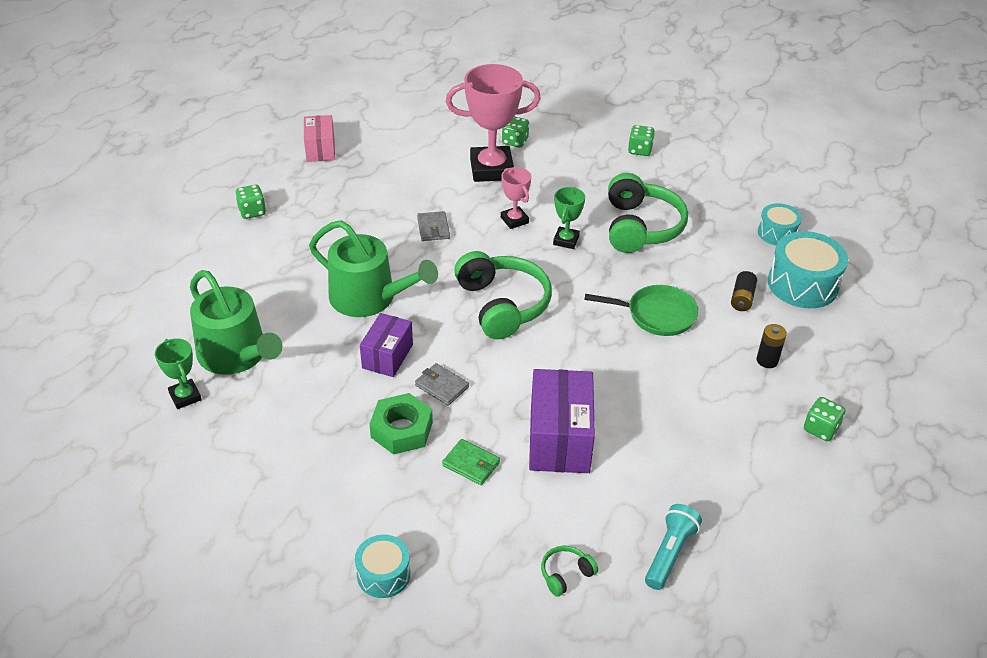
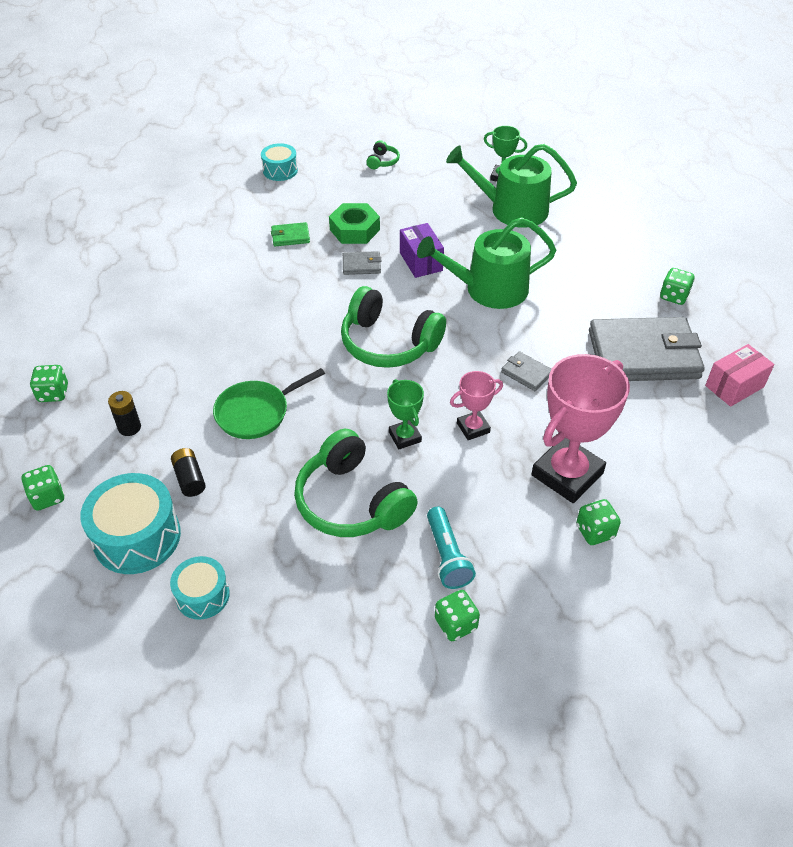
camera: 140 degrees right, 5 degrees up
(320, 149) = (734, 386): pink box -> pink box turned 75 degrees counterclockwise
(340, 194) = (643, 354): none -> grey wallet
(514, 220) = (473, 428): pink trophy -> pink trophy turned 45 degrees counterclockwise
(559, 439) = (248, 279): purple box -> none
(566, 574) = (179, 219): green headphones -> green headphones (382, 161)
(669, 553) = (123, 259): turquoise flashlight -> turquoise flashlight (447, 556)
(859, 344) = (47, 497): none -> green dice

